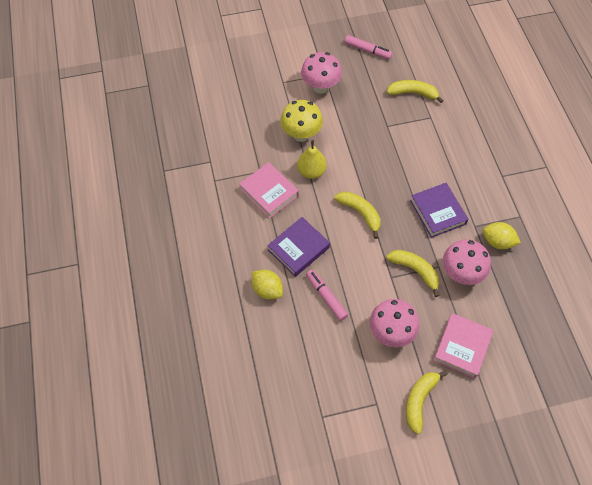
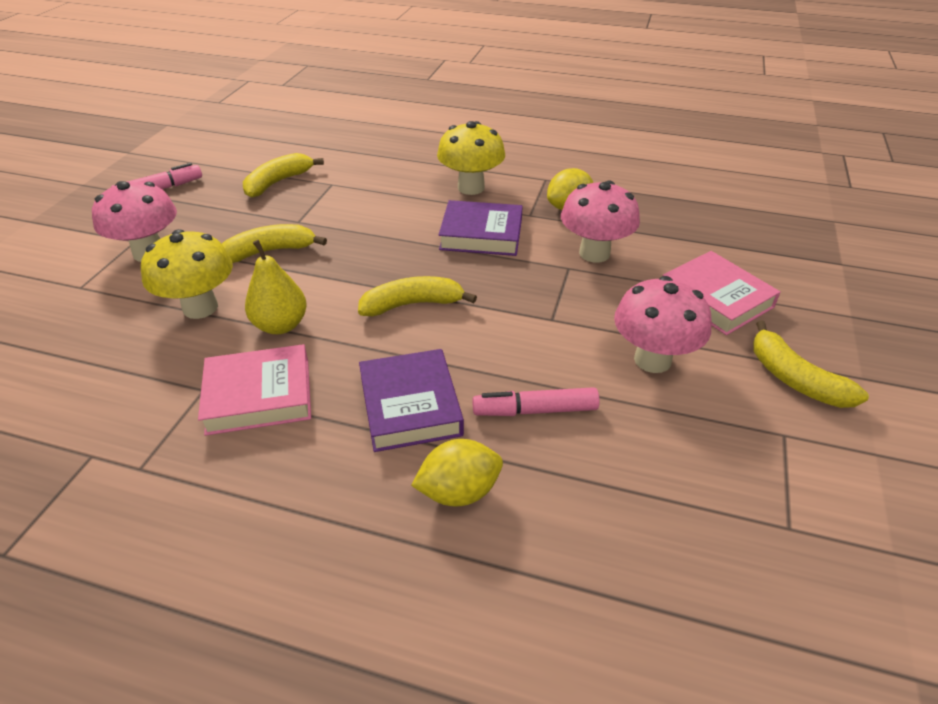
camera: 60 degrees left, 20 degrees down
(415, 270) = (559, 291): yellow banana -> yellow banana (269, 251)
(479, 183) = (471, 188): none -> yellow mushroom

